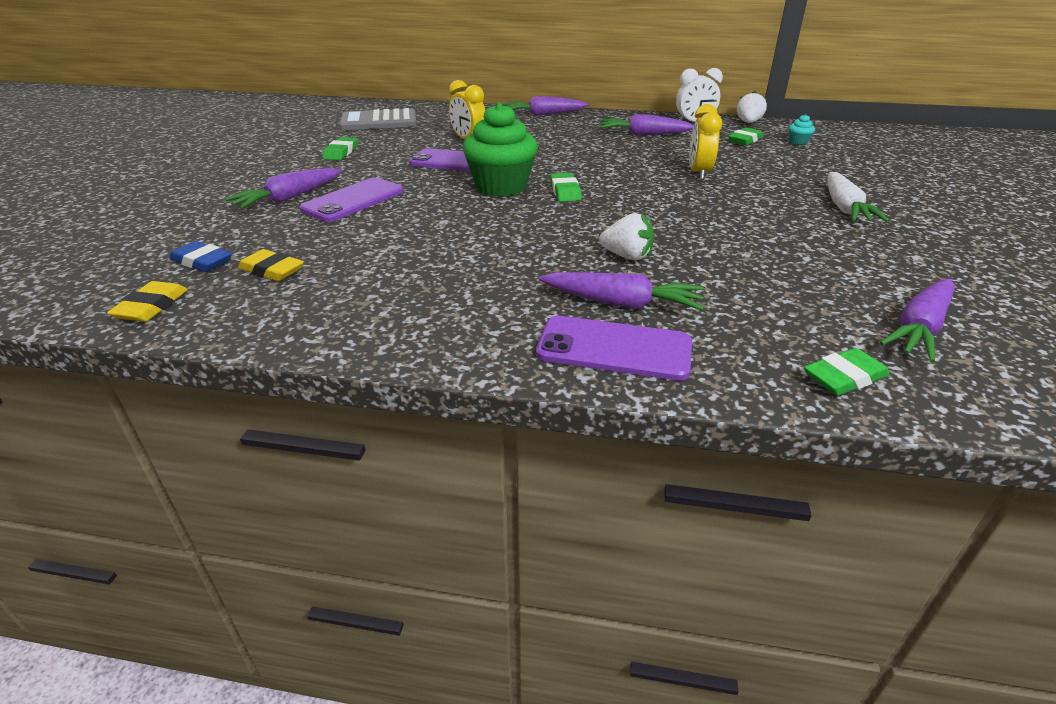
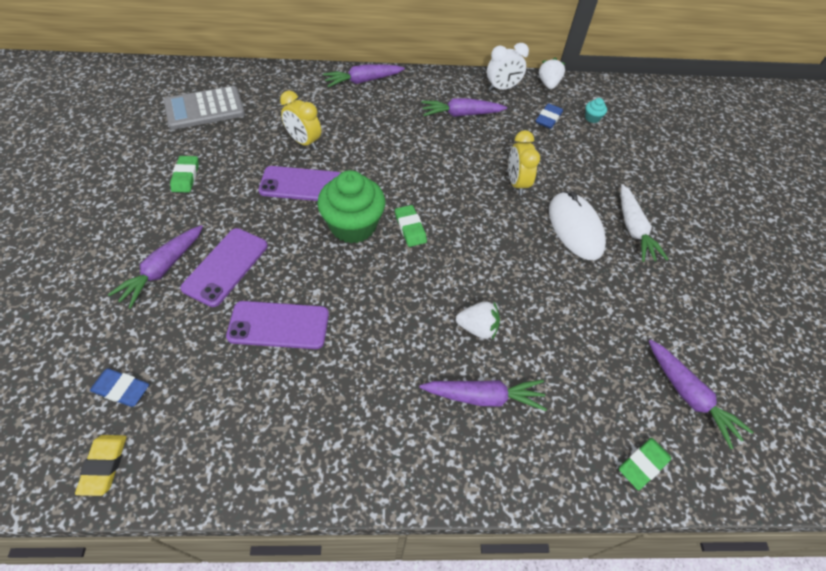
camera: 15 degrees left, 20 degrees up
(272, 270) = (190, 393): yellow eraser -> none
(614, 348) = (487, 458): purple phone -> purple phone (279, 325)
(744, 140) = (548, 118): green eraser -> blue eraser
(767, 202) = (575, 228): none -> white mouse
(919, 328) = (689, 395): purple carrot -> purple carrot turned 60 degrees counterclockwise

